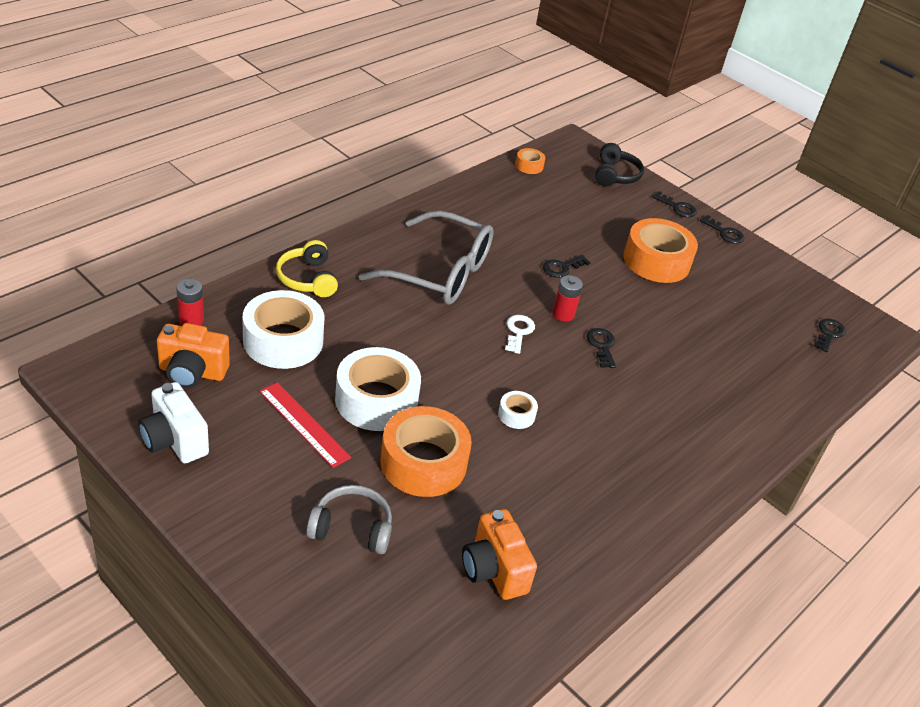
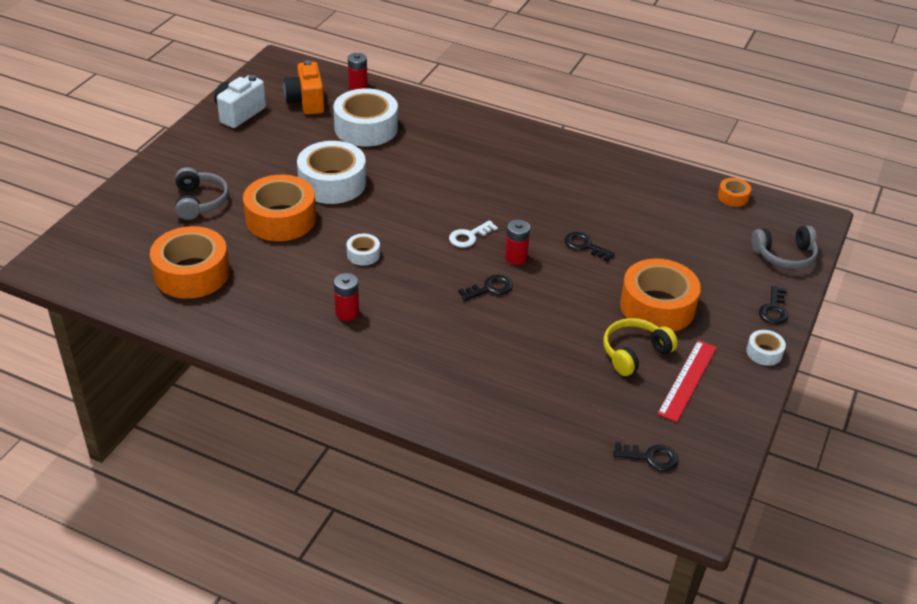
camera: 75 degrees right, 0 degrees up
(304, 424) = (286, 158): red ruler -> red ruler (687, 380)
(308, 279) = (445, 120): yellow headphones -> yellow headphones (634, 353)
(440, 273) = (512, 180): grey glasses -> none
(494, 570) = (192, 273): orange camera -> orange tape
(518, 332) = (469, 236): white key -> white key turned 150 degrees clockwise
(606, 455) = (347, 313): none -> red battery
(615, 175) = (784, 255): black headphones -> grey headphones
(725, 233) = (764, 352): black key -> white tape

